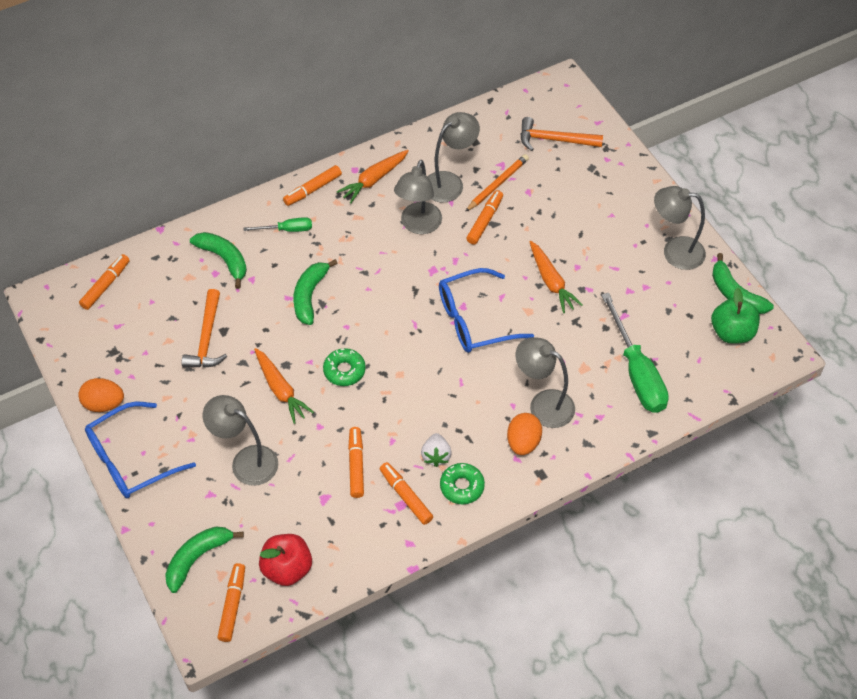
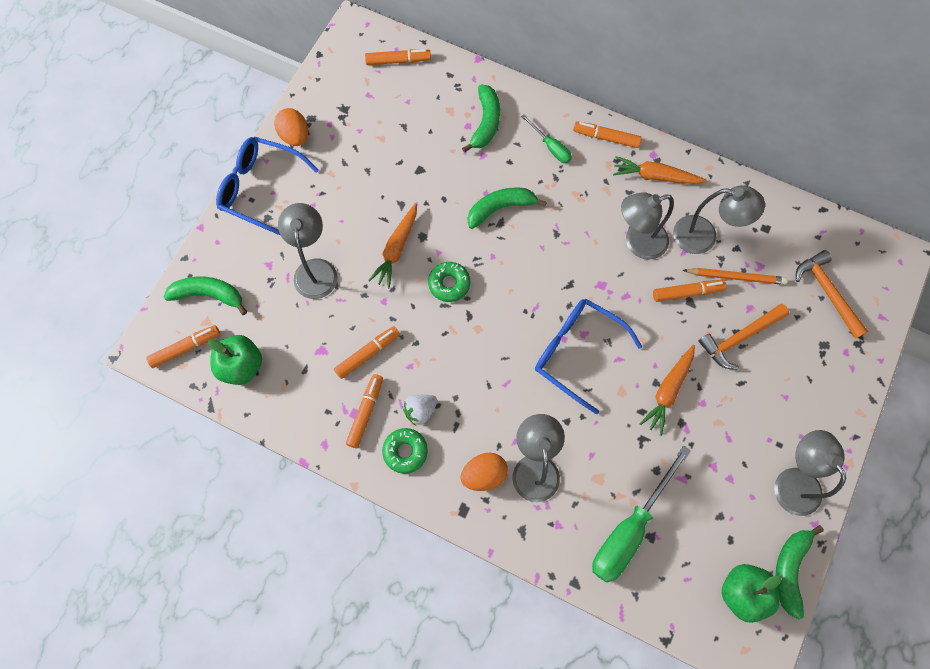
camera: 55 degrees right, 15 degrees up
(206, 338) = (403, 163): orange hammer -> orange hammer (739, 338)
(287, 568) = (241, 366): red apple -> green apple

